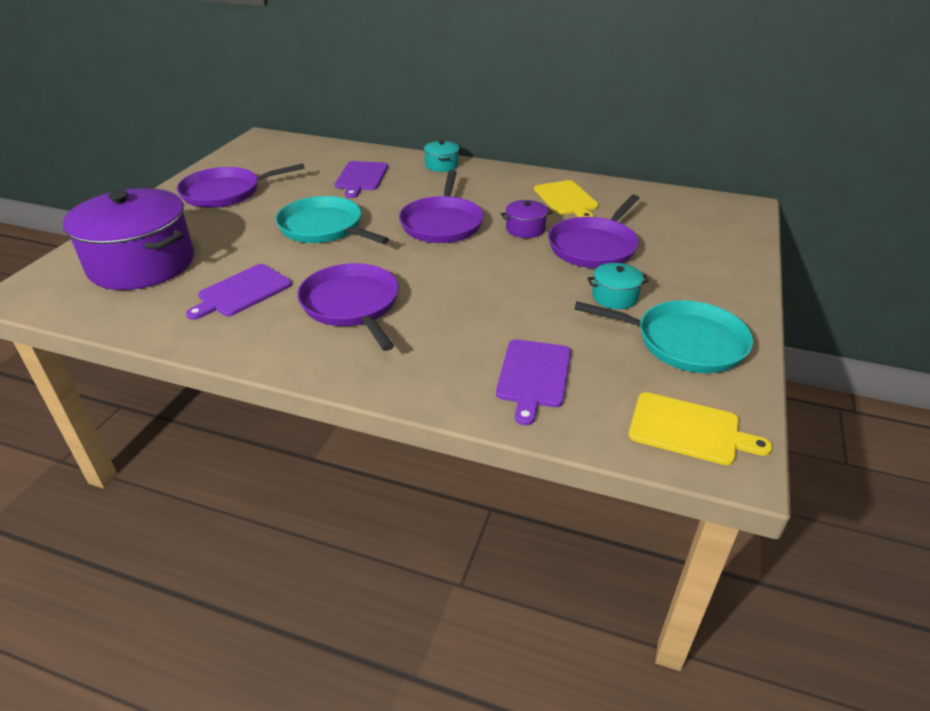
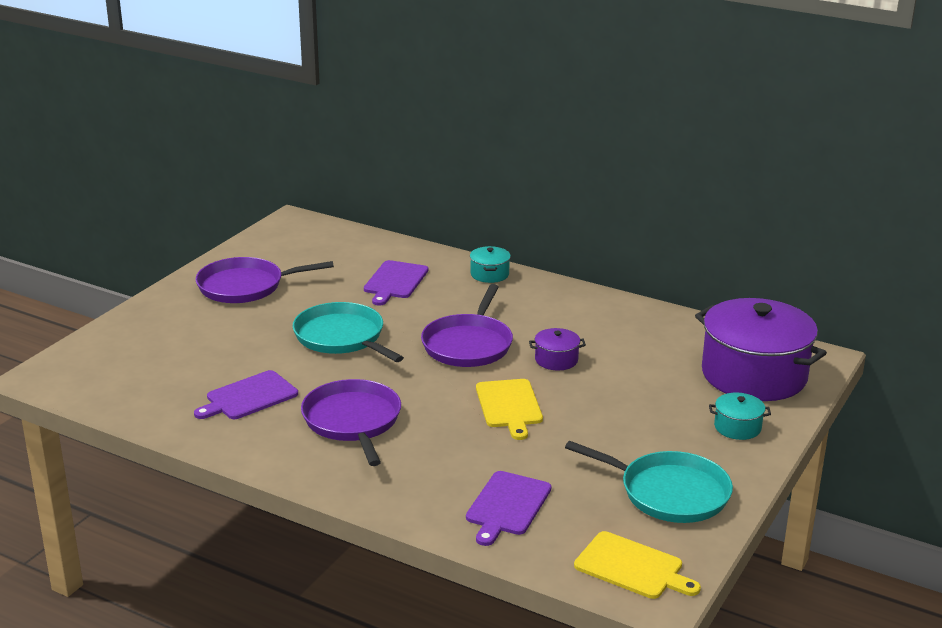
camera: 10 degrees right, 10 degrees down
(142, 264) = (155, 358): purple pot -> purple pot (754, 375)
(566, 199) = (616, 330): yellow cutting board -> yellow cutting board (509, 406)
(594, 246) = (623, 387): purple pan -> none
(615, 297) = (620, 441): turquoise pot -> turquoise pot (737, 427)

